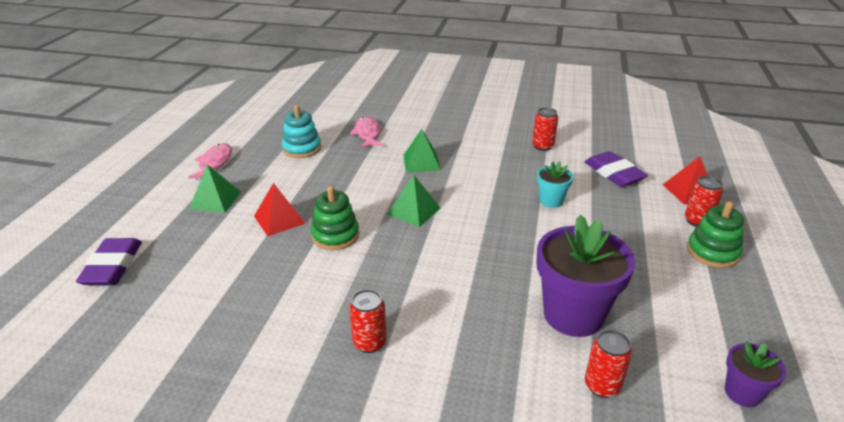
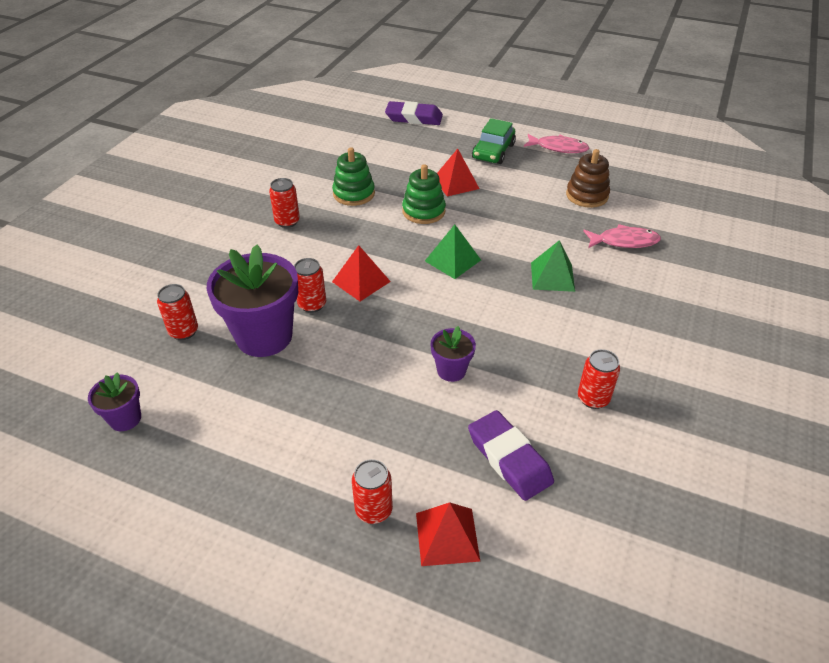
camera: 100 degrees right, 10 degrees up
(215, 200) = (493, 151): green pyramid -> green car
(302, 148) = (587, 195): turquoise stacking toy -> brown stacking toy
(464, 262) = (361, 281): none -> red pyramid
(512, 290) = (312, 304): none -> red can
(551, 201) = (451, 370): turquoise flower pot -> purple flower pot
(614, 173) = (509, 458): purple eraser -> purple eraser turned 75 degrees clockwise
(712, 252) = (307, 494): green stacking toy -> green stacking toy (354, 194)

